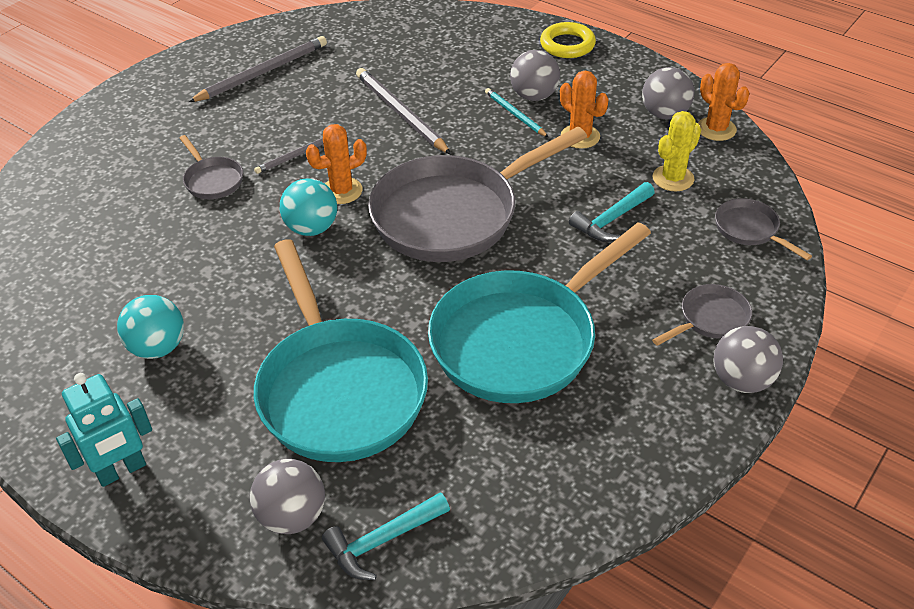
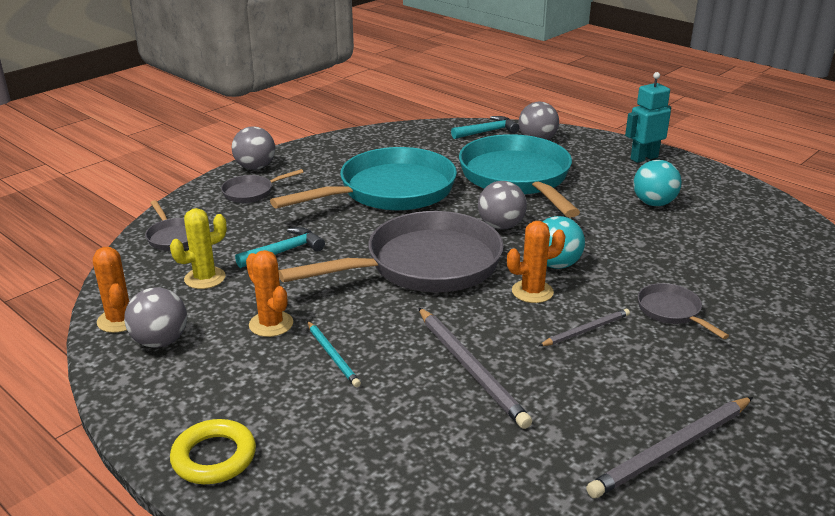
camera: 175 degrees left, 15 degrees down
(534, 96) = (300, 378): grey ball -> grey ball (501, 226)

